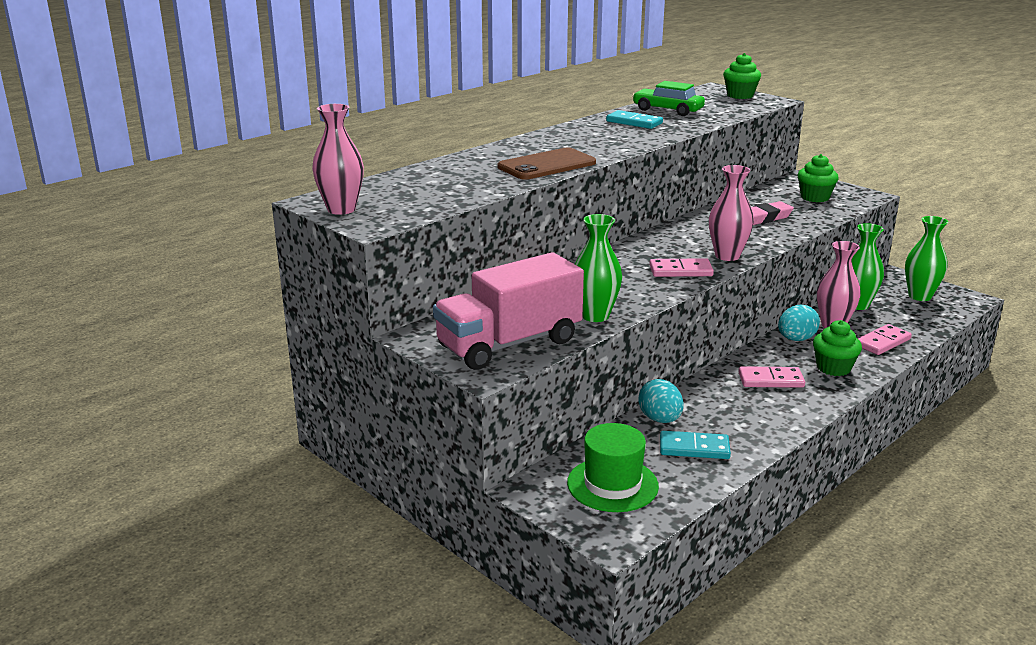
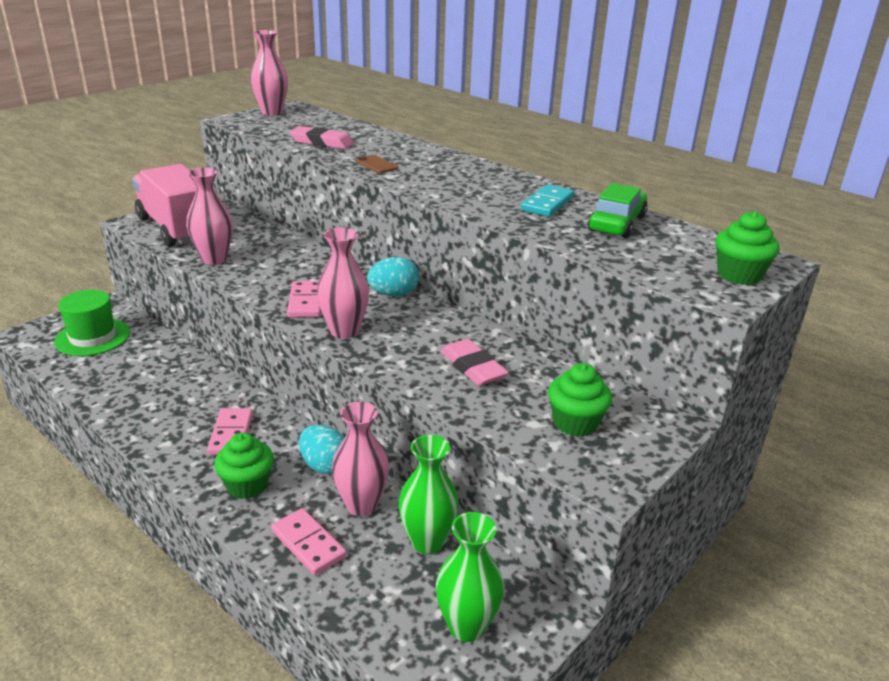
camera: 85 degrees right, 5 degrees up
(474, 184) = (322, 142): none -> pink eraser
(547, 165) = (376, 164): brown phone -> brown phone, size x0.50
(595, 316) = (214, 259): green vase -> pink vase
(660, 419) = (178, 363): turquoise egg -> turquoise egg (393, 294)
(694, 448) = (124, 377): turquoise domino -> none

